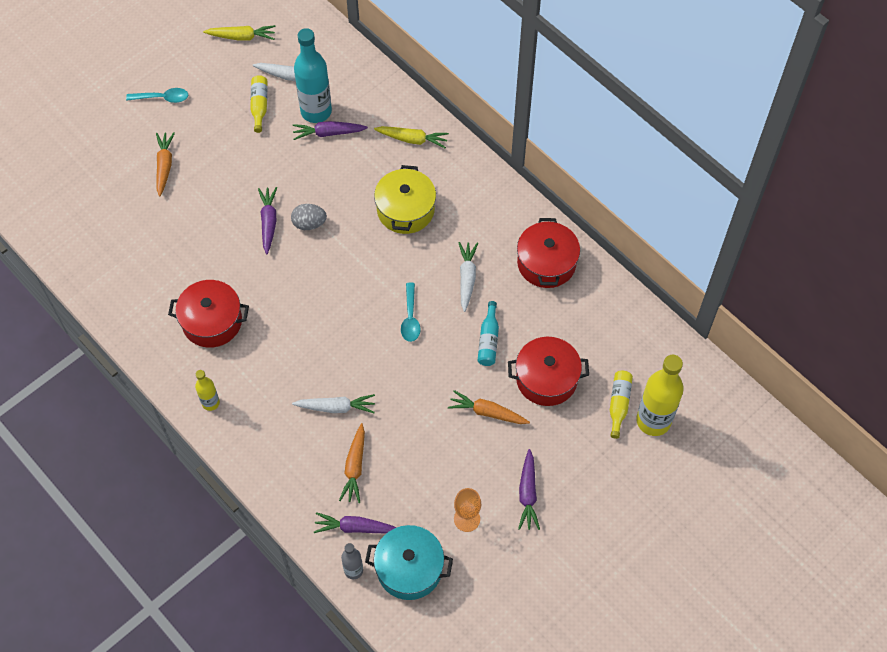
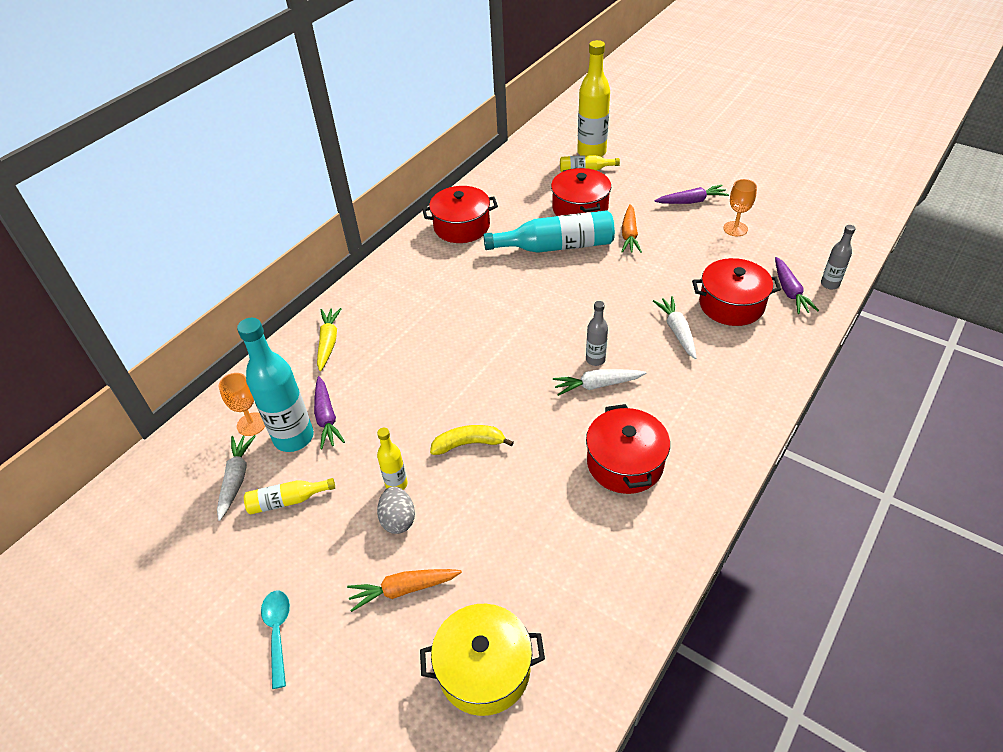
camera: 100 degrees left, 15 degrees down
(210, 403) = (727, 435): yellow bottle -> yellow bottle (396, 484)
(241, 37) = (160, 556): yellow carrot -> none
(268, 222) = (469, 444): purple carrot -> yellow banana
(309, 224) = (461, 405): grey egg -> grey egg (398, 520)
(324, 331) = (595, 359): none -> grey bottle
(339, 86) = (251, 424): none -> orange goblet
(355, 467) = (731, 304): orange carrot -> red pot
(405, 210) = (424, 329): yellow pot -> yellow pot (484, 669)
(409, 568) = (802, 252): turquoise pot -> none
(410, 318) = (553, 300): turquoise spoon -> none
(467, 278) = (494, 271): white carrot -> white carrot (597, 385)
(488, 340) = (556, 246): turquoise bottle -> turquoise bottle, size x1.94

